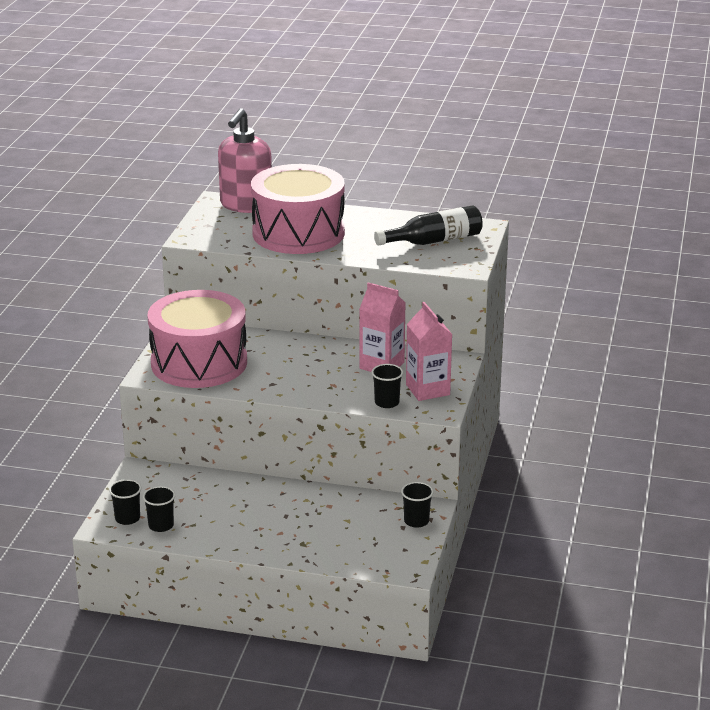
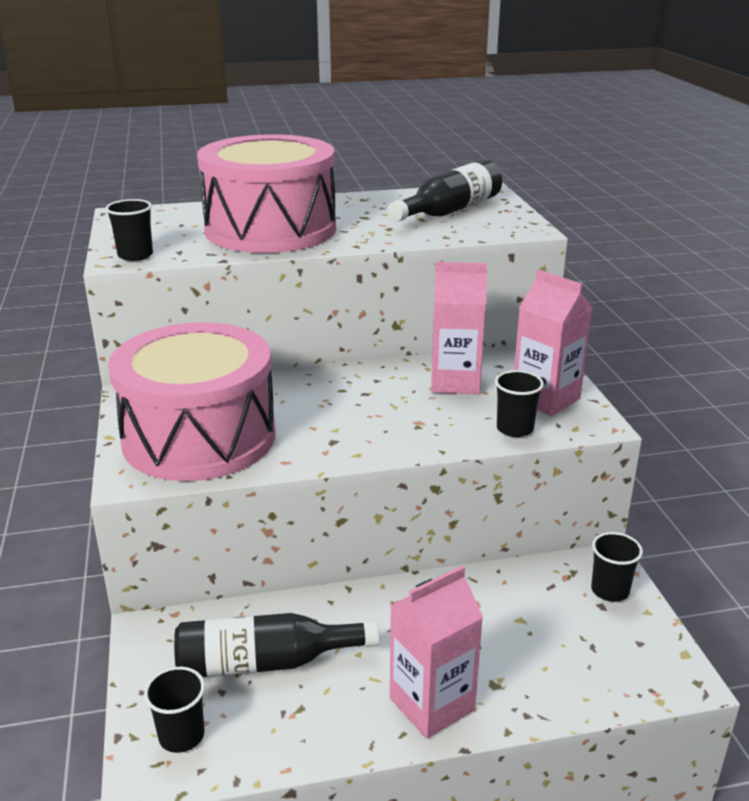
camera: 25 degrees left, 0 degrees up
(161, 525) = (248, 730): black cup -> black cup (135, 255)
(190, 500) = (265, 662): none -> black bottle
(246, 205) = (169, 213): pink soap dispenser -> none
(261, 542) = (432, 704): none -> pink carton

